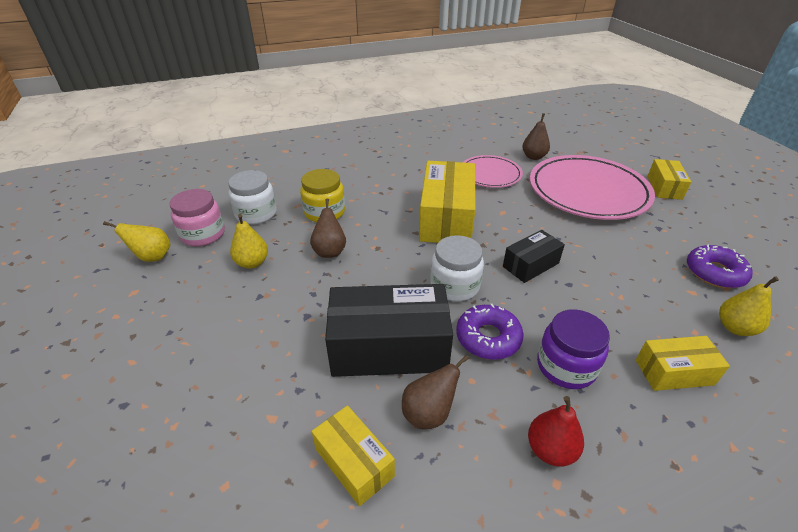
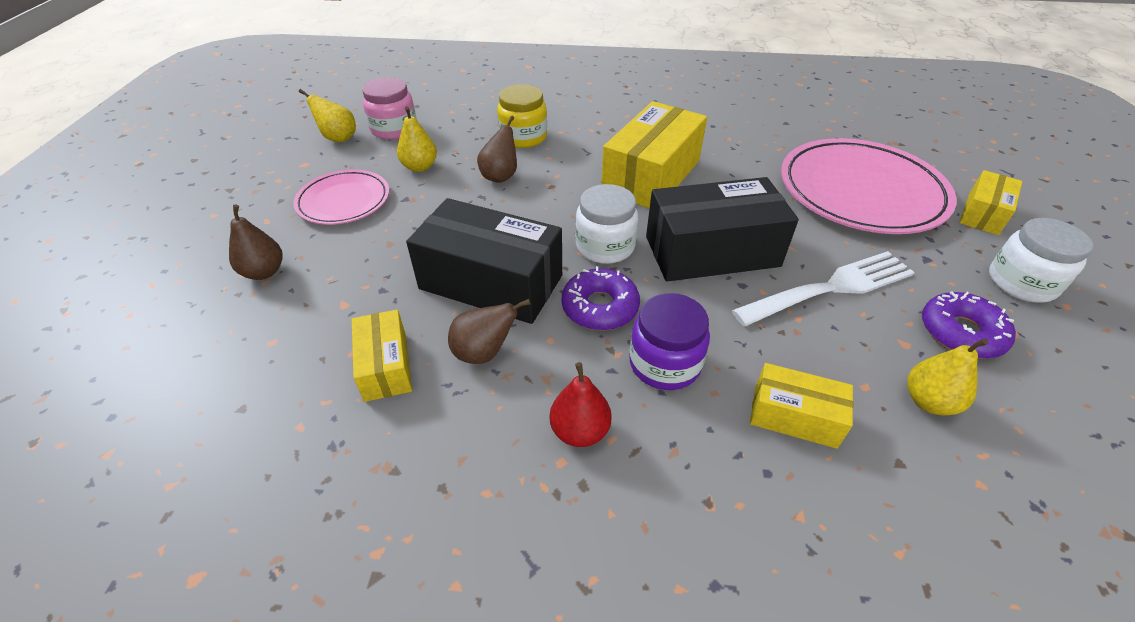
camera: 25 degrees right, 5 degrees up
(256, 214) = (455, 122): white jar -> white jar (1021, 283)
(490, 174) = (744, 142): pink plate -> pink plate (344, 201)
(530, 265) = (711, 251): black box -> black box, size x1.85
(533, 157) = (820, 134): brown pear -> brown pear (264, 272)
(622, 268) = (829, 289): none -> white fork

